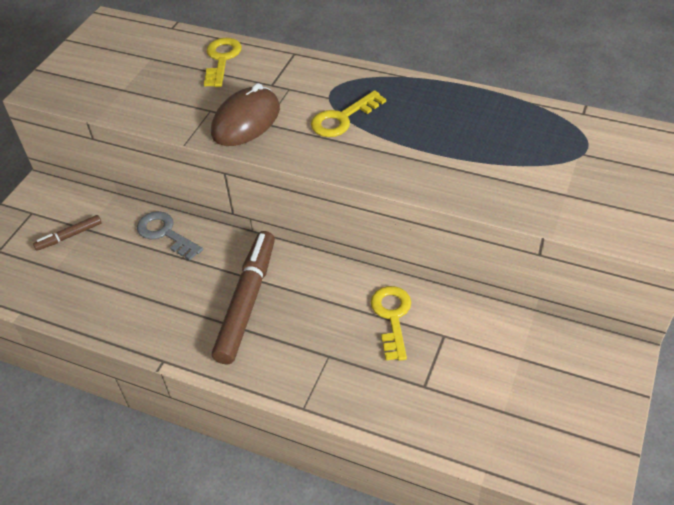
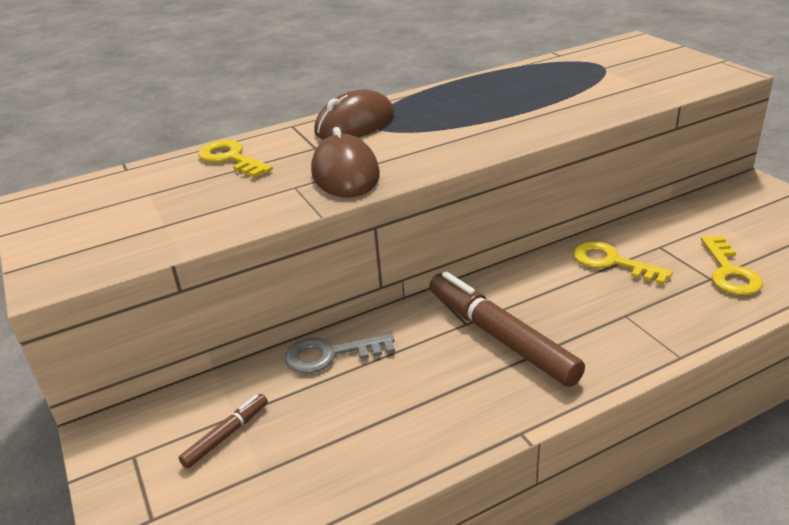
camera: 50 degrees left, 15 degrees down
(69, 236) = (226, 435): brown marker -> brown marker turned 150 degrees counterclockwise
(324, 80) = (355, 124): none -> brown mouse
(342, 118) = (421, 131): yellow key -> yellow key (729, 272)

